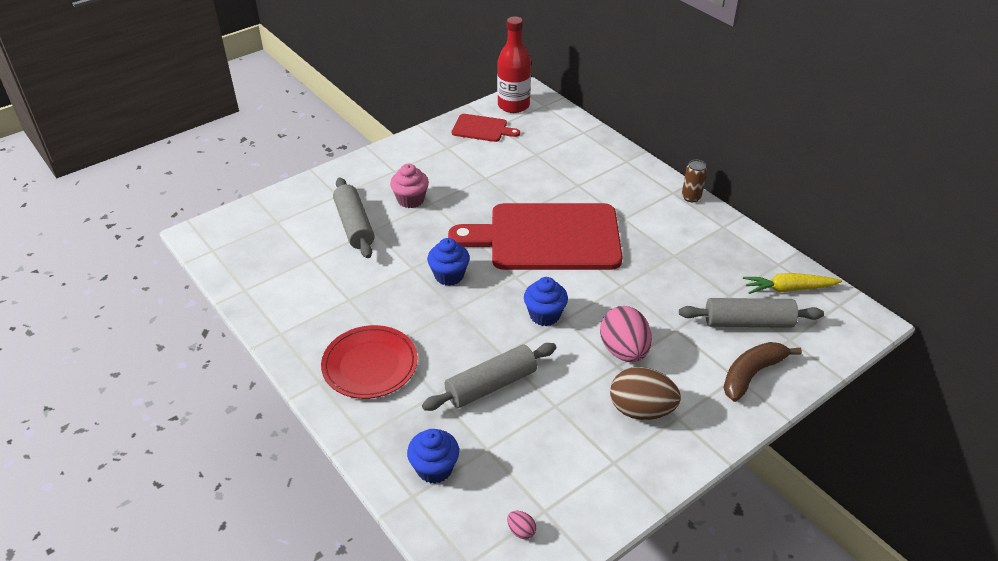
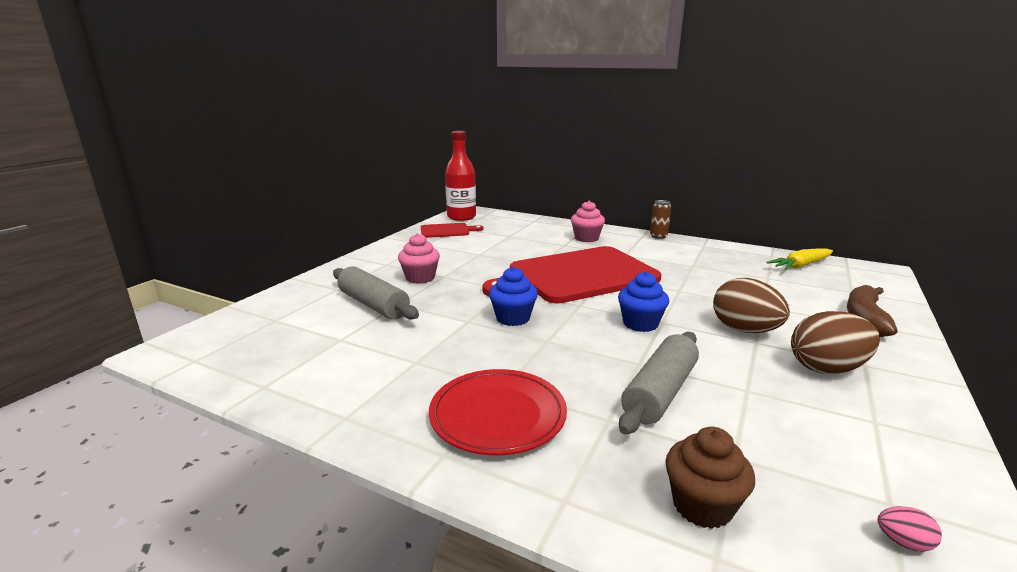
camera: 25 degrees left, 20 degrees down
(434, 468) = (702, 506): blue cupcake -> brown cupcake
(610, 180) = (586, 238): none -> pink cupcake
(624, 351) = (744, 330): pink egg -> brown egg
(748, 322) = (807, 289): grey rolling pin -> none

